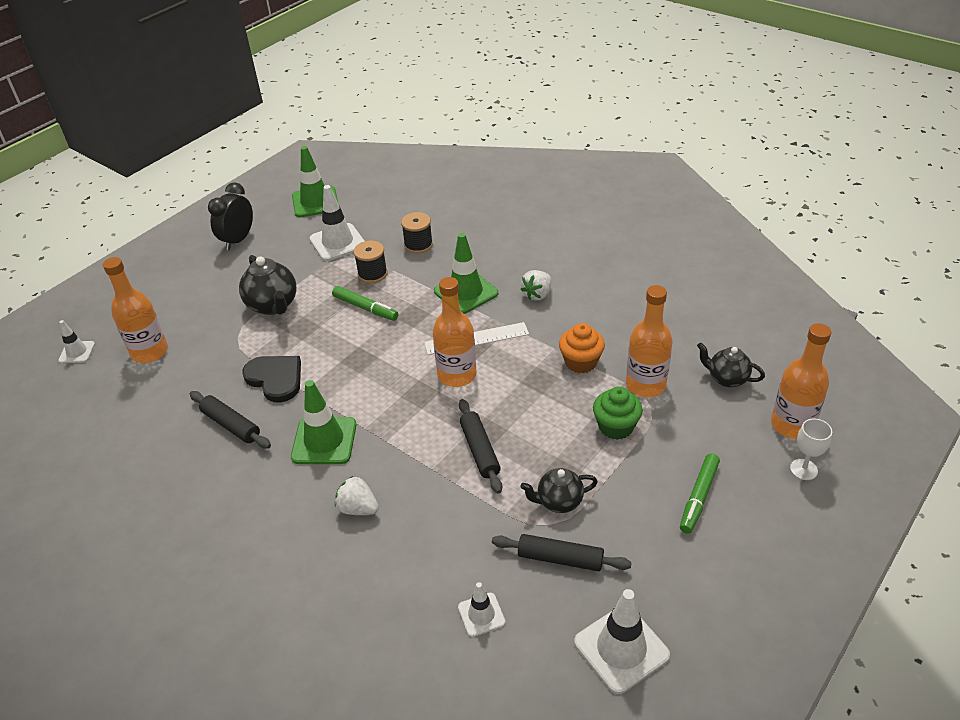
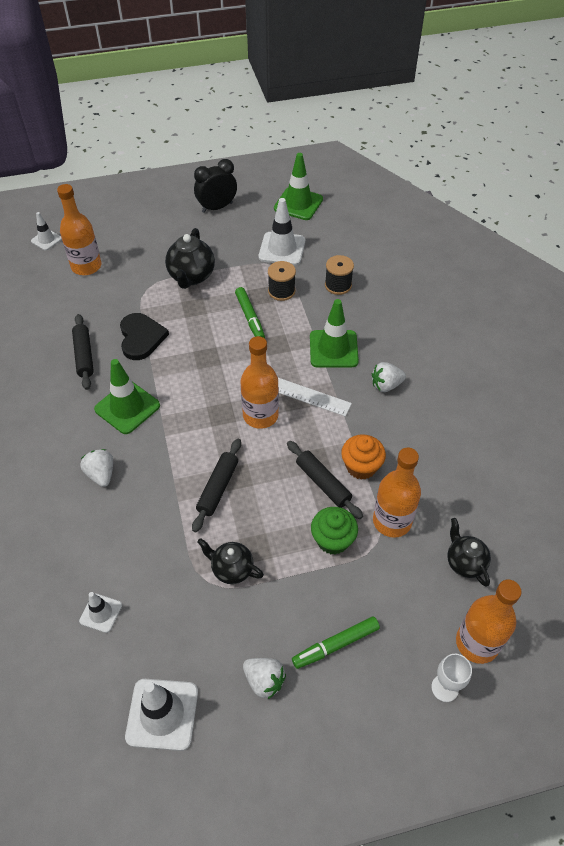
camera: 35 degrees right, 10 degrees up
(560, 558) = (189, 613): black rolling pin -> black rolling pin (323, 483)
(674, 561) = (264, 680): none -> white strawberry

